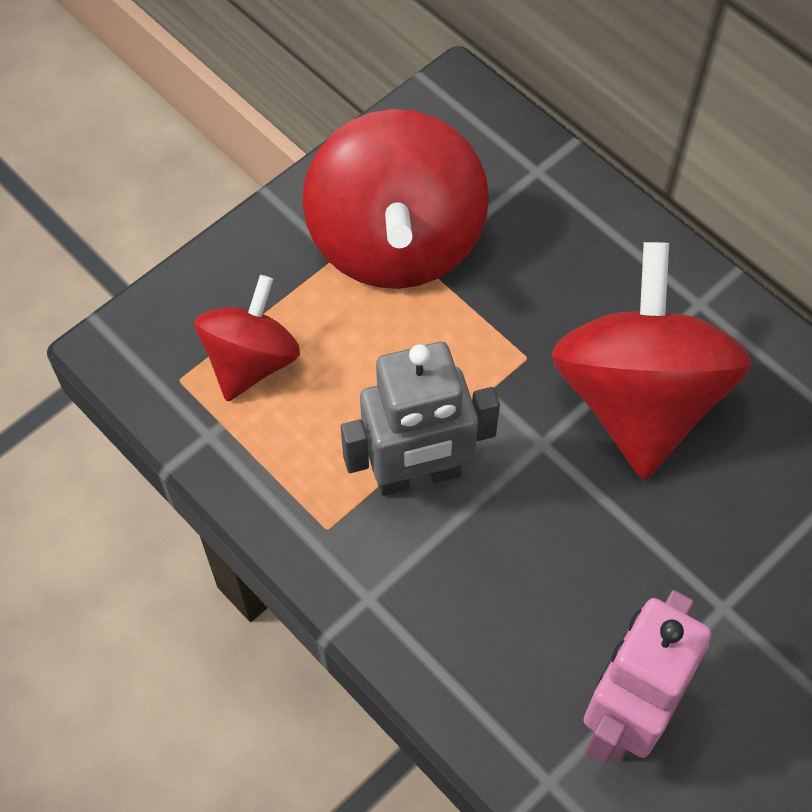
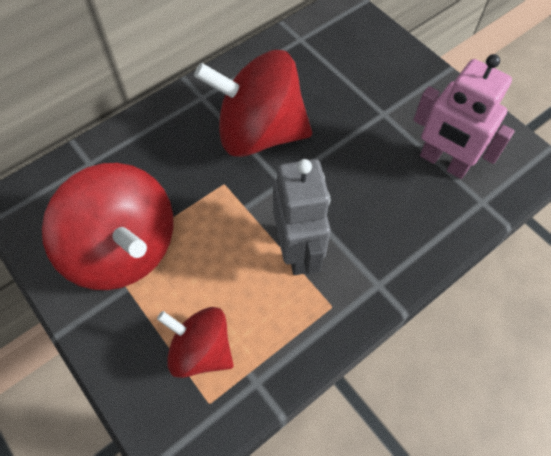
camera: 85 degrees left, 0 degrees up
(396, 242) = (124, 249): red spinning top -> red spinning top turned 45 degrees clockwise

